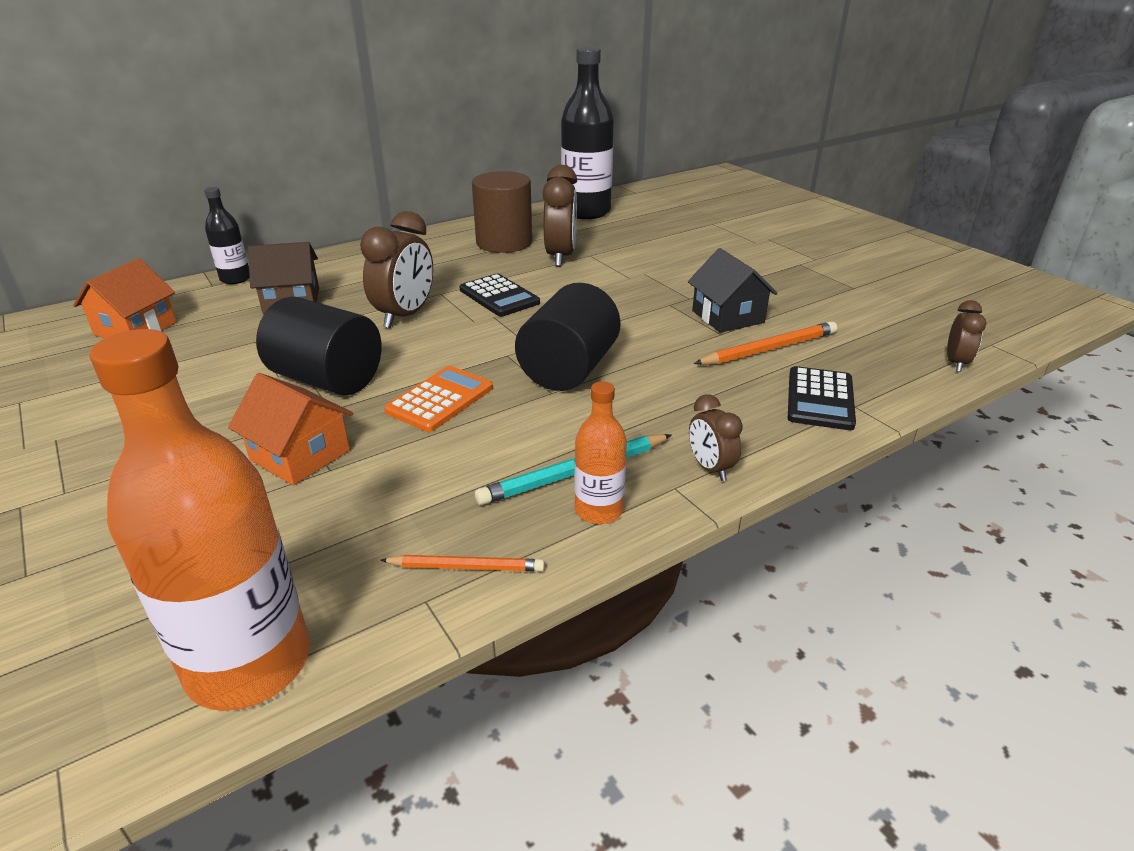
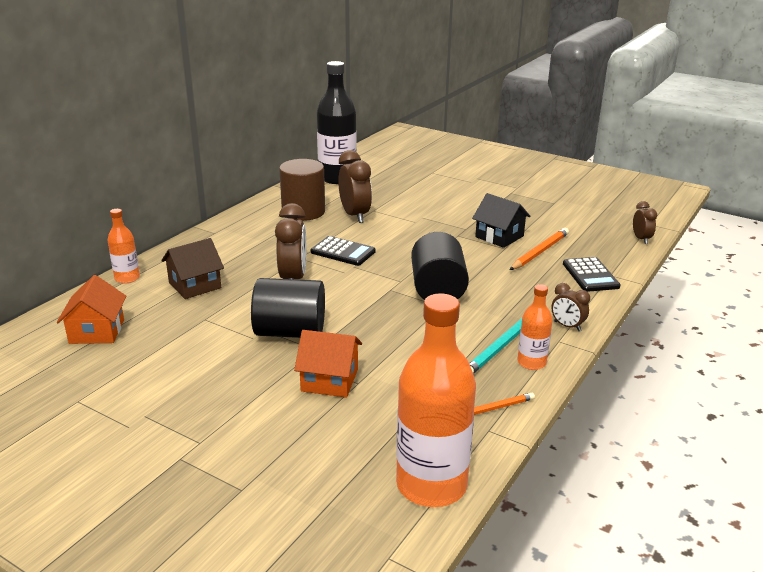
camera: 25 degrees left, 5 degrees down
(235, 279) = (127, 278): black bottle -> orange bottle
(440, 399) = (379, 326): orange calculator -> none

